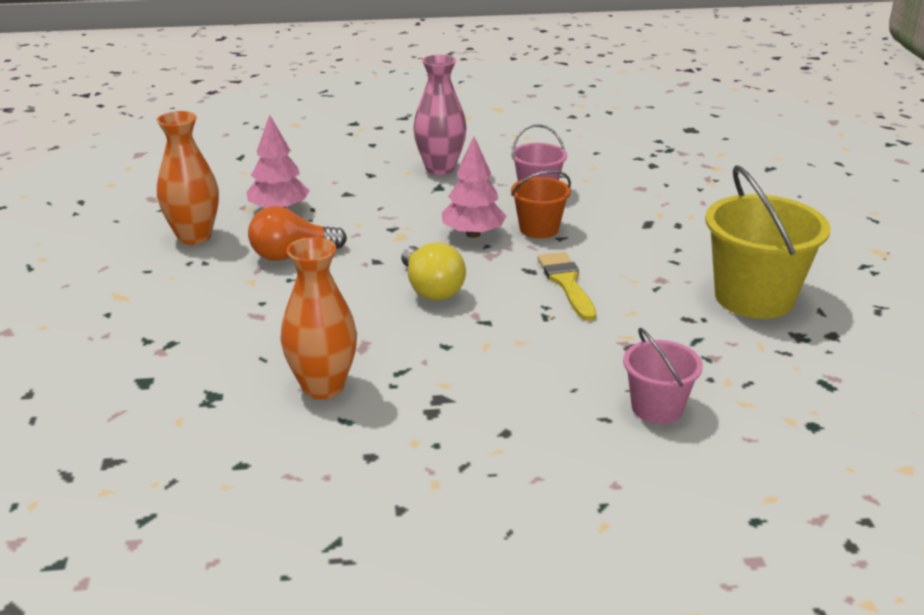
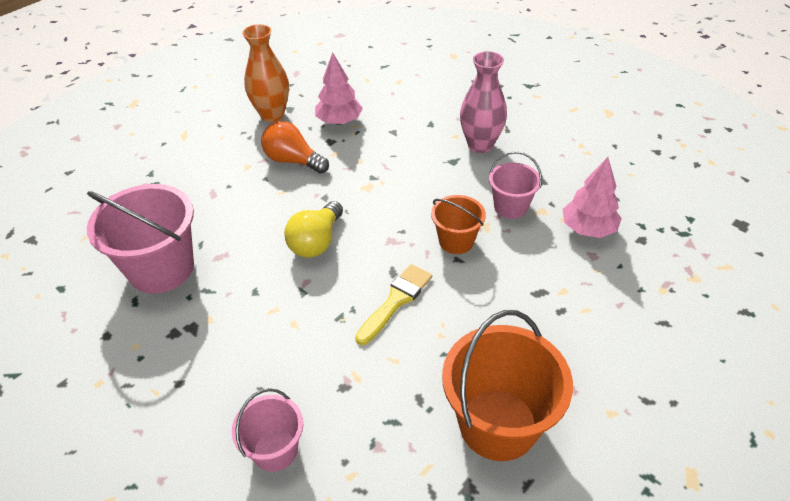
camera: 50 degrees right, 15 degrees up
(323, 387) = (161, 269): orange vase -> pink bucket
(473, 234) = (409, 215): pink tree -> pink tree (588, 229)
(754, 297) = (498, 424): yellow bucket -> orange bucket

